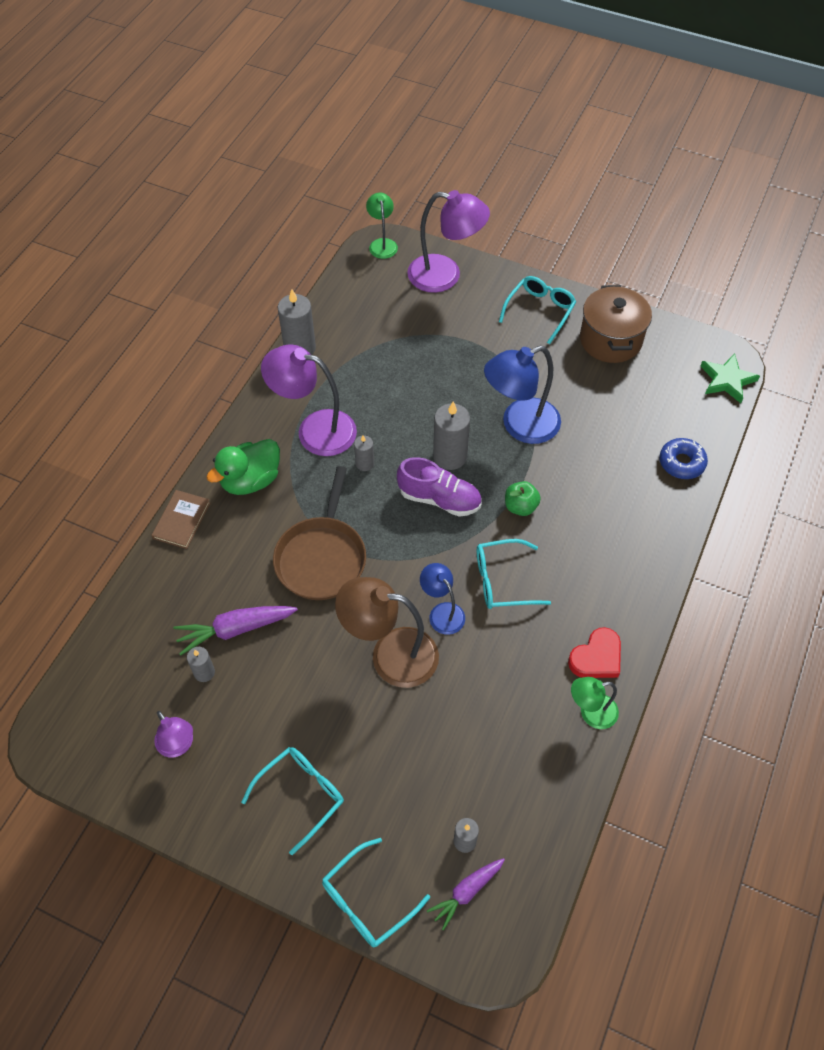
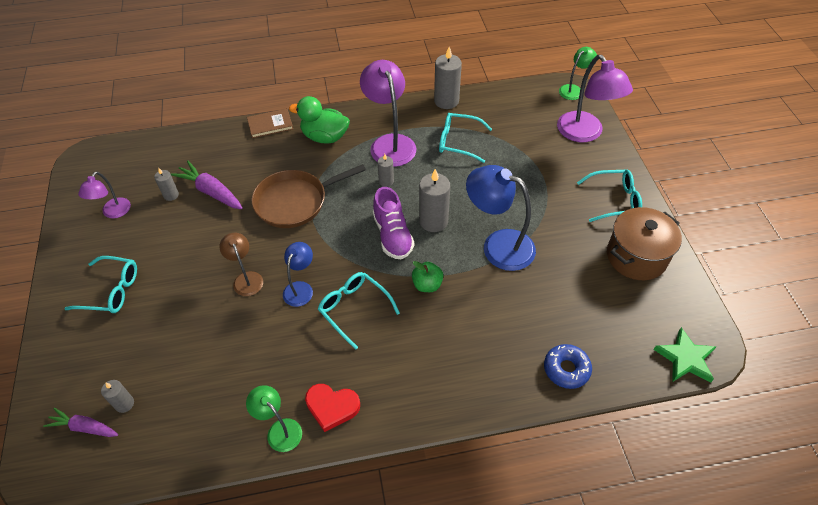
camera: 55 degrees right, 5 degrees down
(367, 901) = (51, 370): turquoise glasses -> turquoise glasses (458, 142)
(390, 654) = (246, 278): brown lamp -> brown lamp, size x0.56

